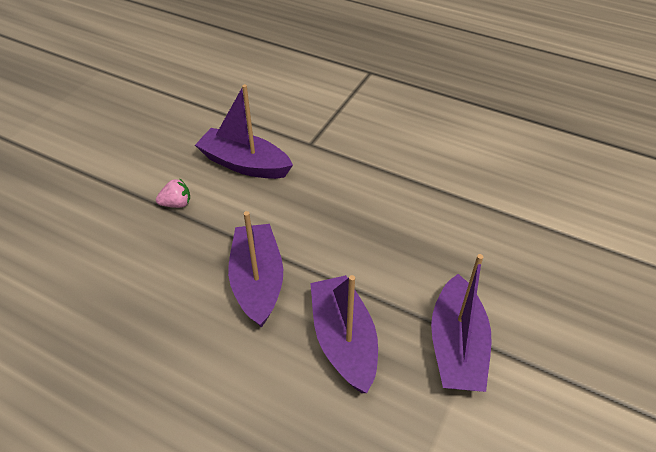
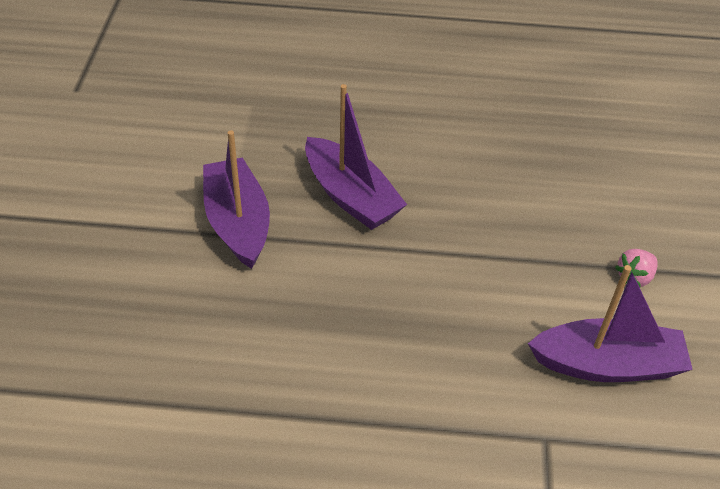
camera: 155 degrees right, 0 degrees up
(257, 281) = (469, 222): purple boat -> none

